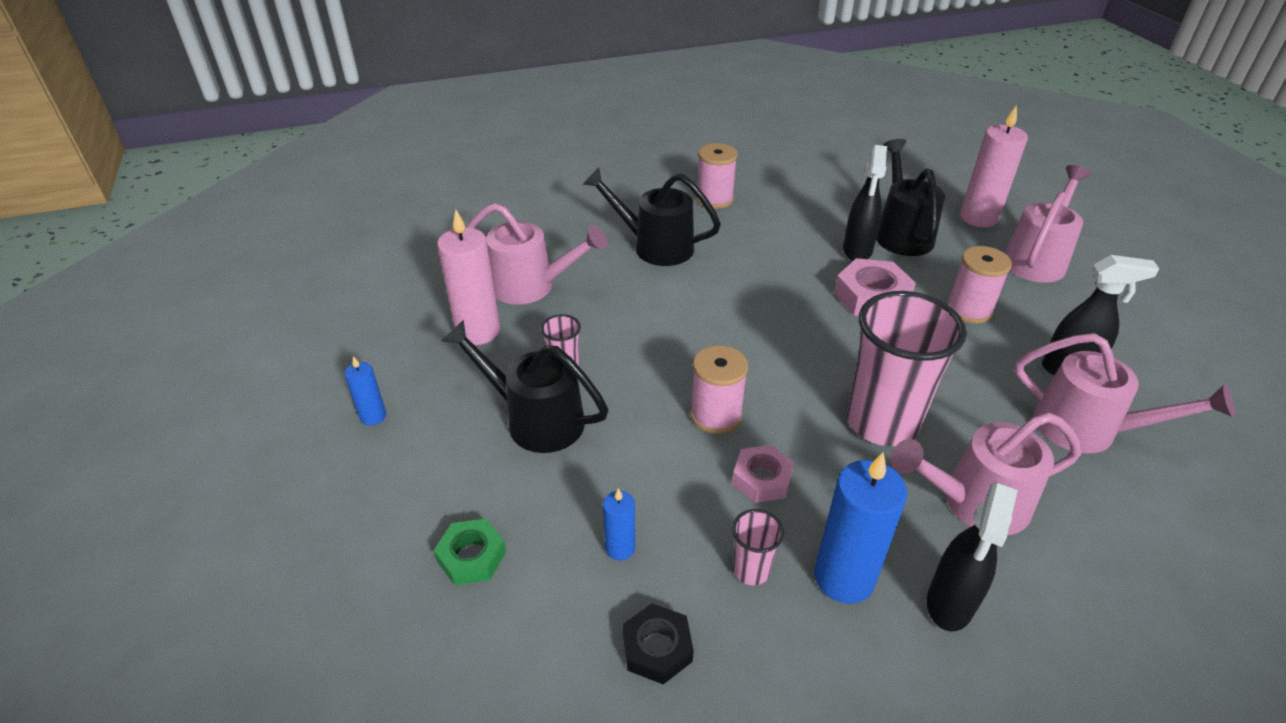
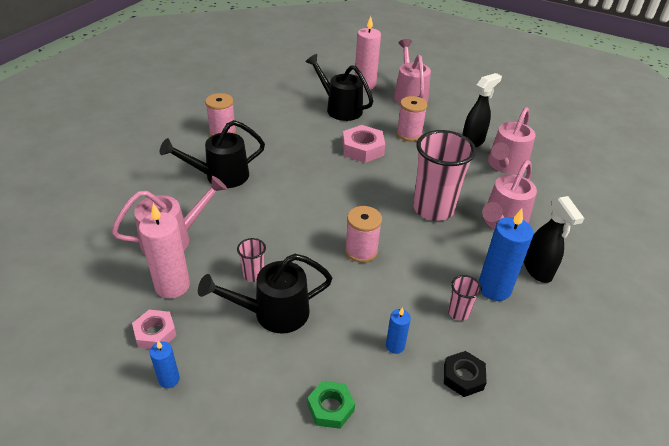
camera: 45 degrees left, 0 degrees up
(762, 479) = (416, 268): pink nut -> pink nut (155, 333)
(857, 251) = (330, 127): black spray bottle -> none
(1088, 430) = (505, 165): pink watering can -> pink watering can turned 135 degrees clockwise

